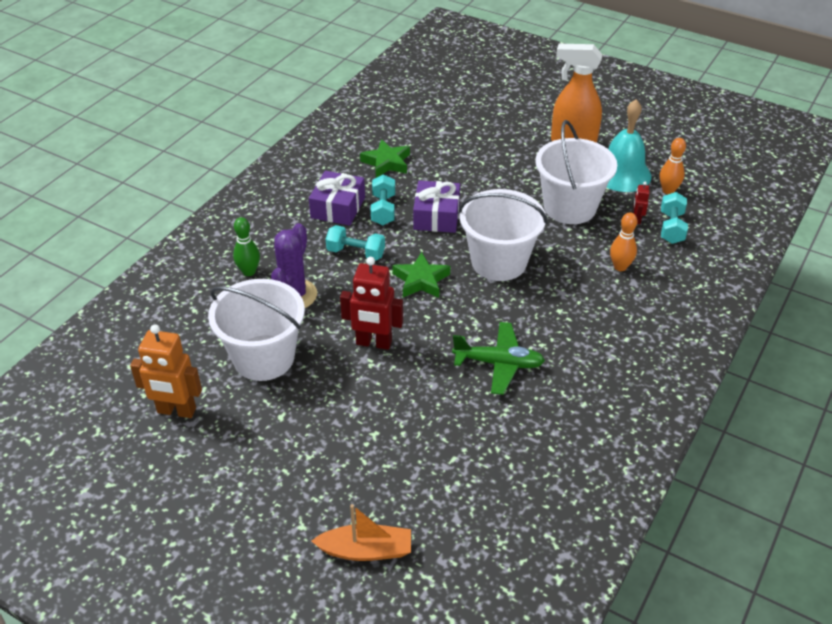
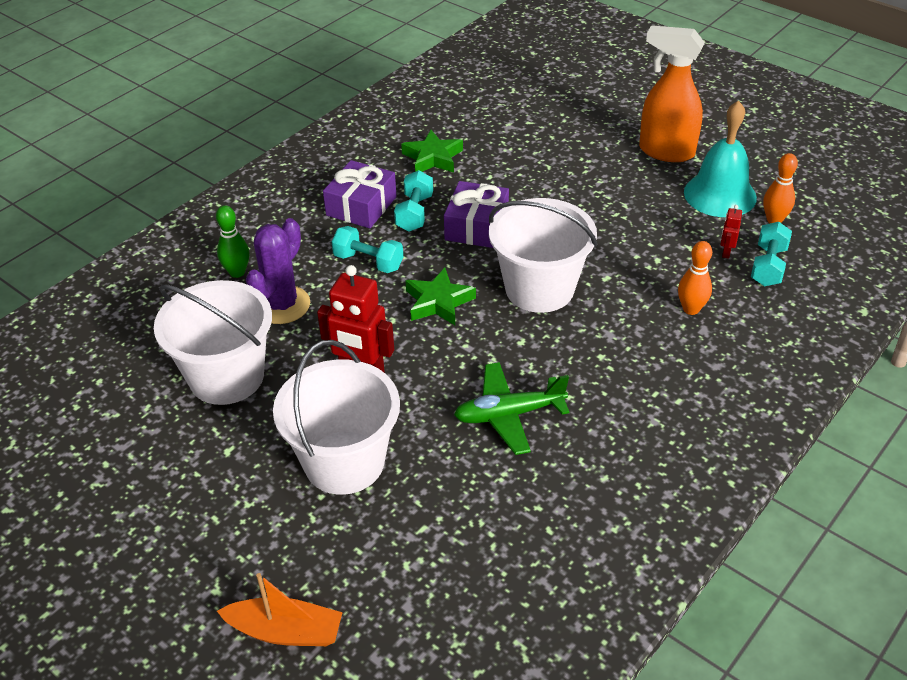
camera: 10 degrees right, 0 degrees up
(176, 411) = (108, 430): orange robot -> none
(499, 363) = (509, 415): green plane -> green plane turned 150 degrees clockwise
(569, 207) = (644, 230): white bucket -> white bucket (344, 462)

